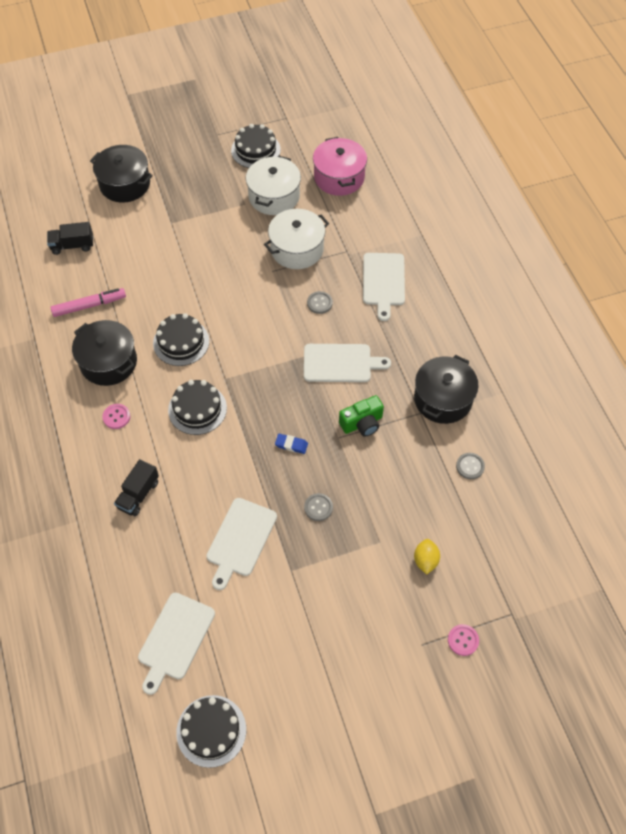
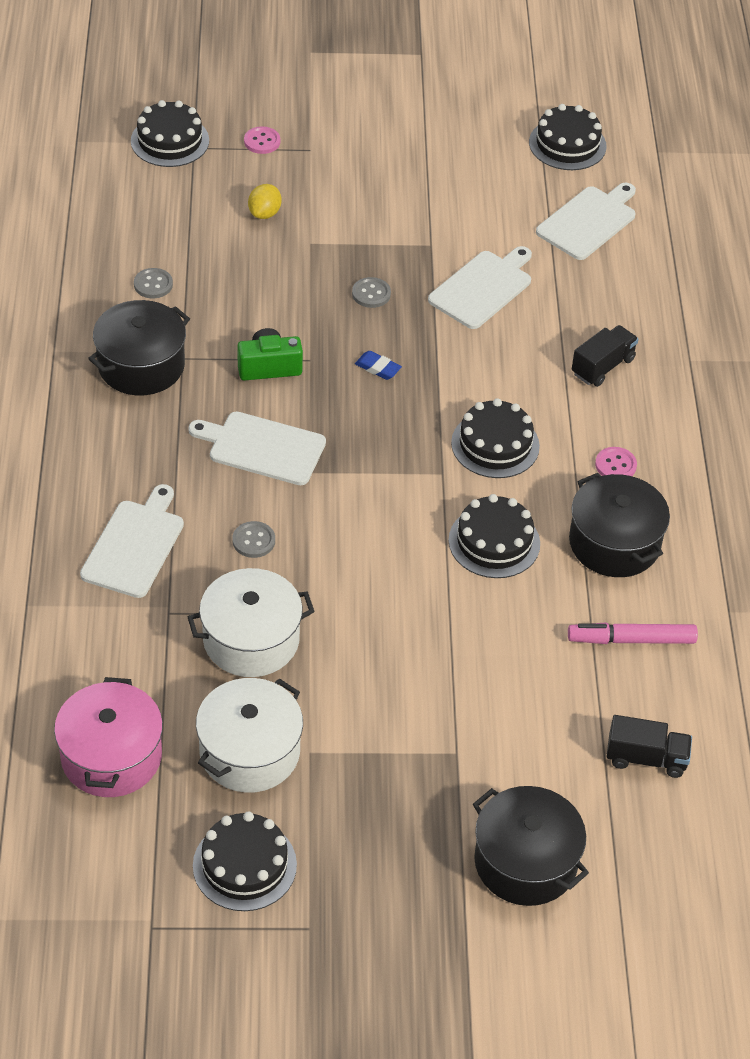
camera: 165 degrees left, 10 degrees down
(533, 615) = (170, 141): none -> black cake

